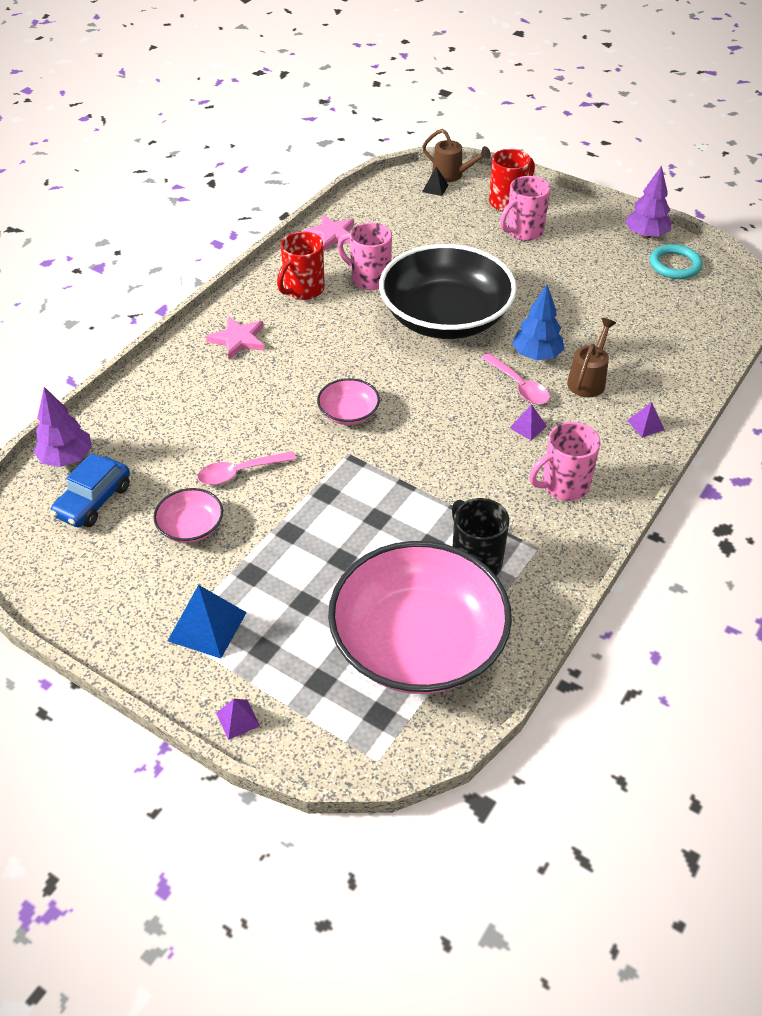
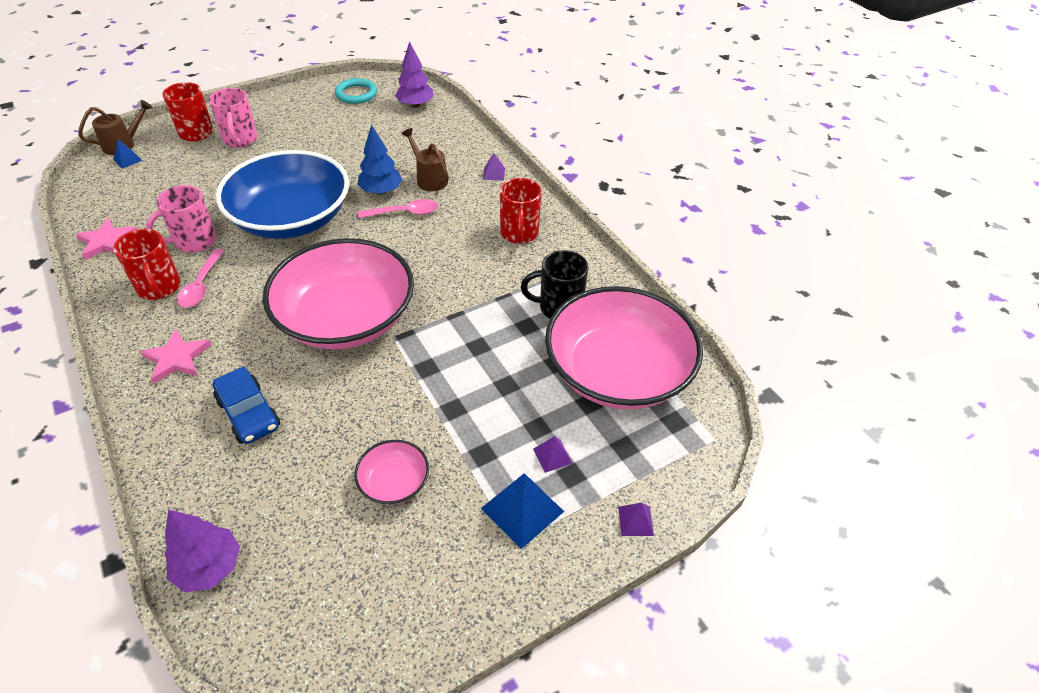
camera: 65 degrees left, 0 degrees up
(93, 501) = (295, 559): blue car -> blue car (249, 414)
(239, 472) = (354, 420): pink spoon -> pink spoon (201, 285)
(348, 413) = (346, 318): pink bowl -> pink bowl, size x2.36
(435, 188) = (127, 160): black pyramid -> blue pyramid
(445, 317) = (291, 218): black bowl -> blue bowl
(528, 427) = (449, 226): purple pyramid -> purple pyramid (552, 456)
(563, 485) = (519, 234): pink mug -> red mug
(646, 235) = (312, 91): purple tree -> purple tree (415, 105)

